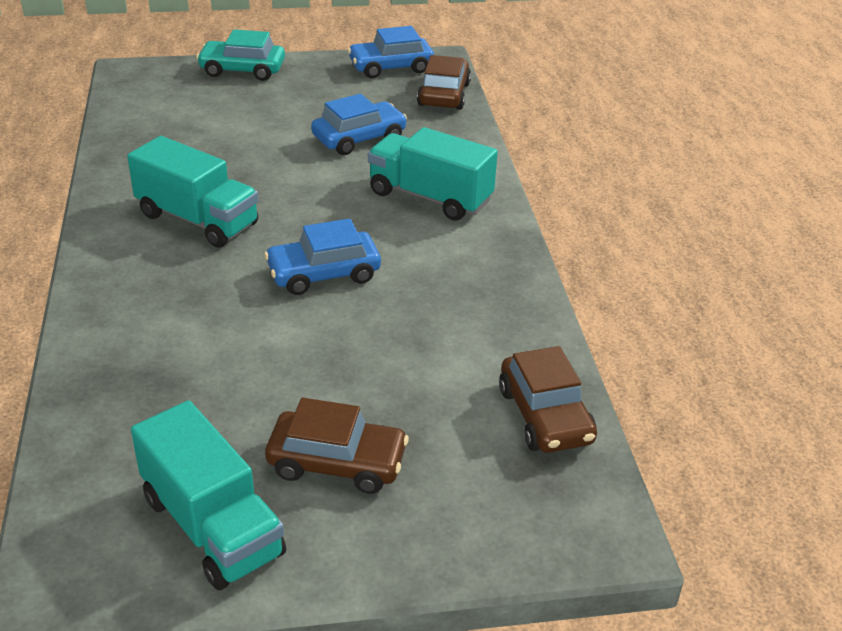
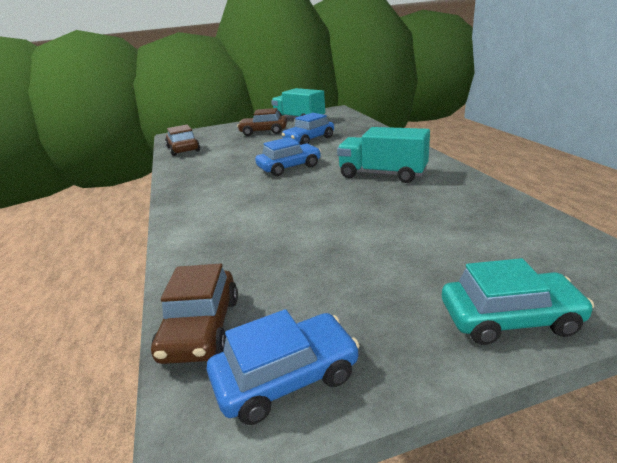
camera: 175 degrees right, 10 degrees down
(359, 138) = (296, 246): blue car -> blue car (309, 140)
(430, 197) = (227, 211): turquoise truck -> none

